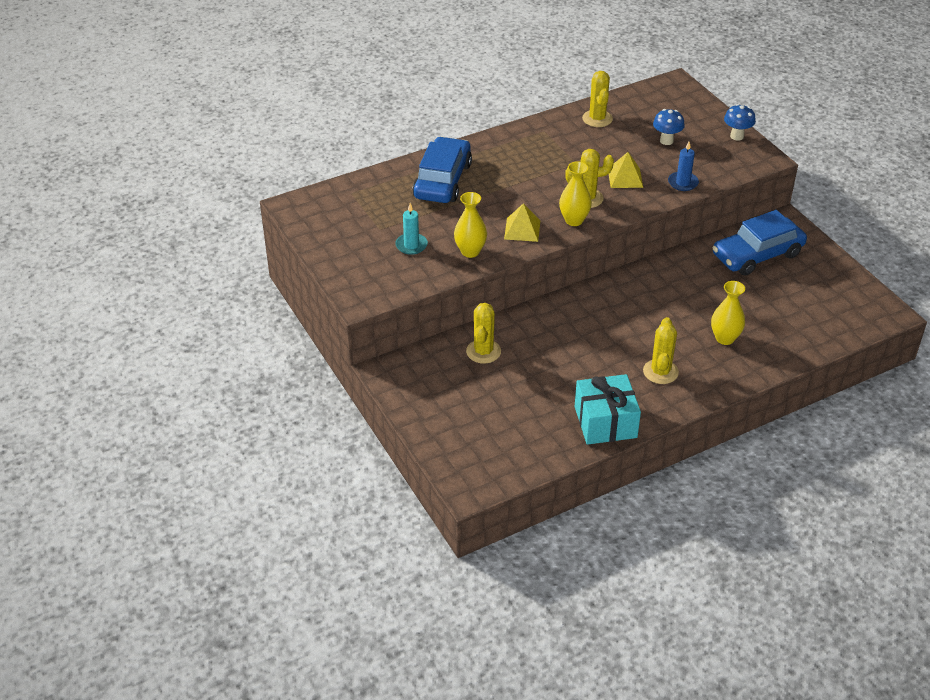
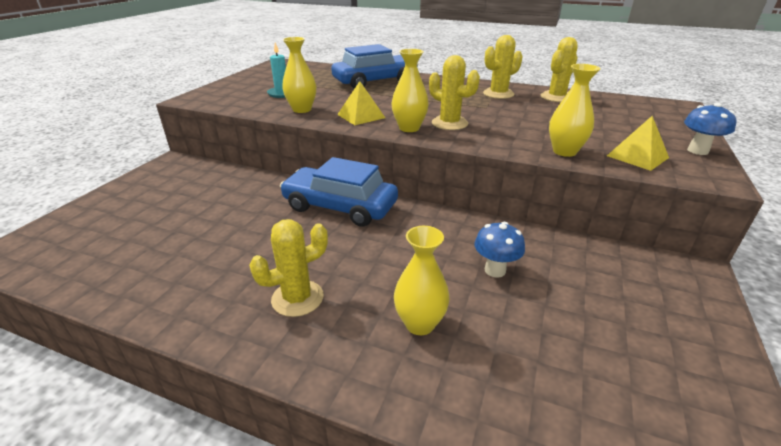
camera: 50 degrees right, 10 degrees down
(483, 351) = (232, 188): yellow cactus -> yellow cactus (498, 94)
(605, 422) = (166, 296): turquoise gift -> none
(625, 178) = (510, 127): yellow pyramid -> yellow pyramid (637, 156)
(666, 141) = (601, 126): blue mushroom -> blue mushroom (495, 270)
(683, 183) = (564, 151): blue candle -> yellow vase
(757, 255) = (603, 278): blue car -> blue car (340, 206)

